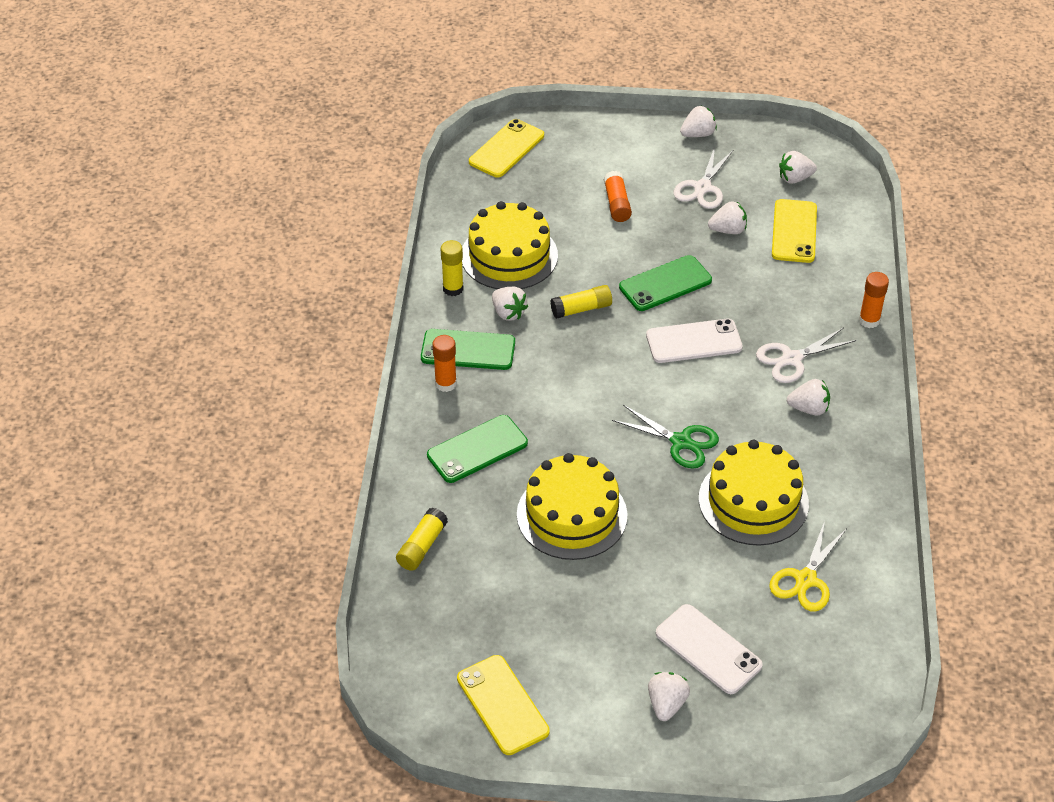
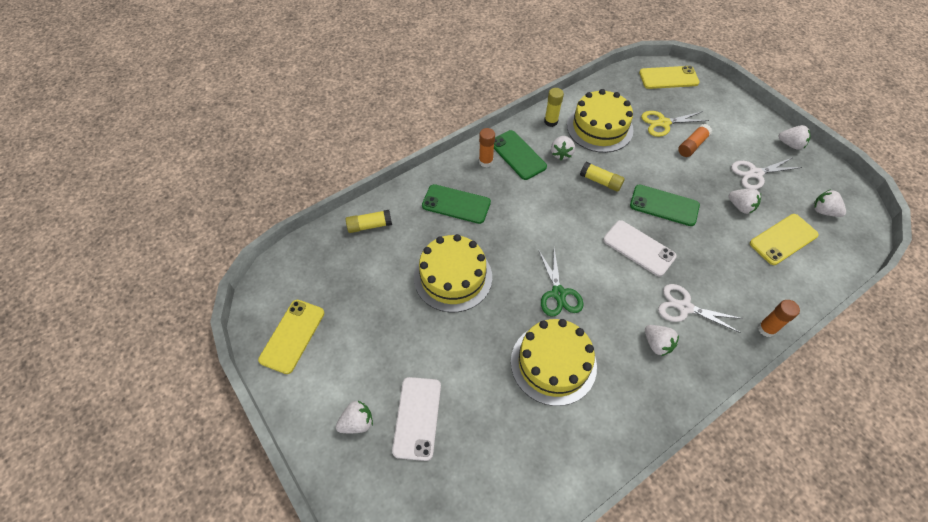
camera: 50 degrees right, 10 degrees up
(805, 580) = (521, 438): yellow scissors -> yellow scissors (663, 123)

